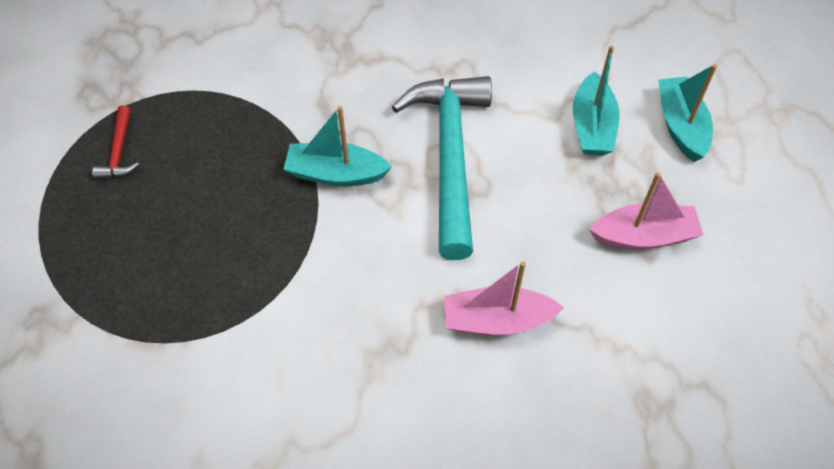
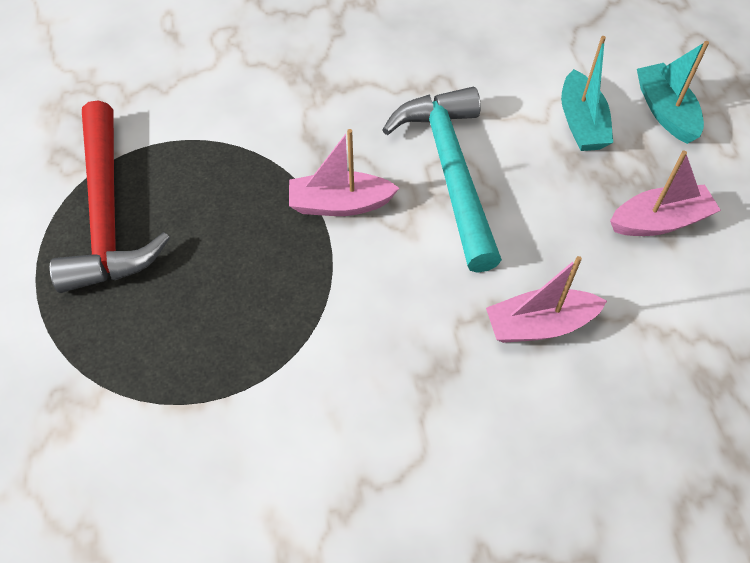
camera: 10 degrees left, 0 degrees up
(119, 151) = (107, 213): red hammer -> red hammer, size x2.41
(336, 174) = (340, 204): turquoise boat -> pink boat

